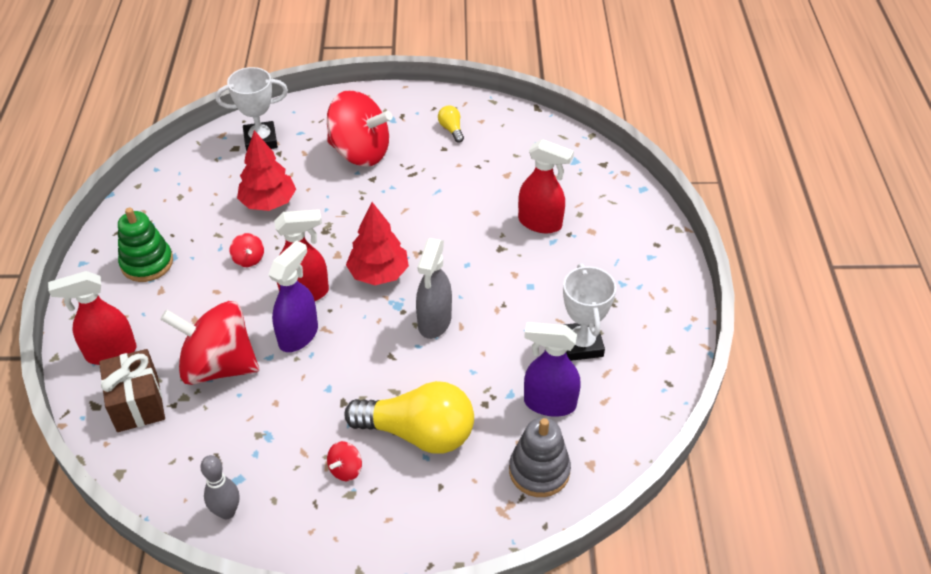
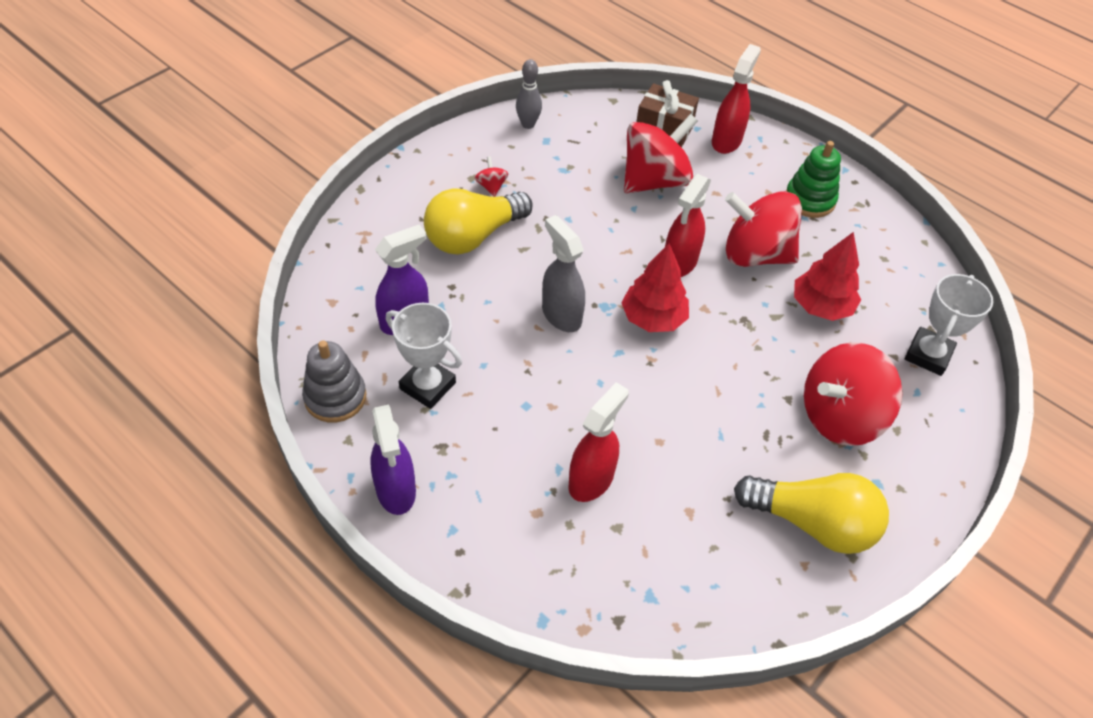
camera: 130 degrees right, 5 degrees up
(248, 259) = (755, 254): red spinning top -> red spinning top, size x2.50
(298, 335) = (637, 234): purple spray bottle -> purple spray bottle (396, 490)
(451, 129) = (812, 523): yellow light bulb -> yellow light bulb, size x2.37
(539, 471) = (365, 272): grey stacking toy -> grey stacking toy (335, 397)
(540, 223) = (591, 479): red spray bottle -> red spray bottle turned 150 degrees clockwise

